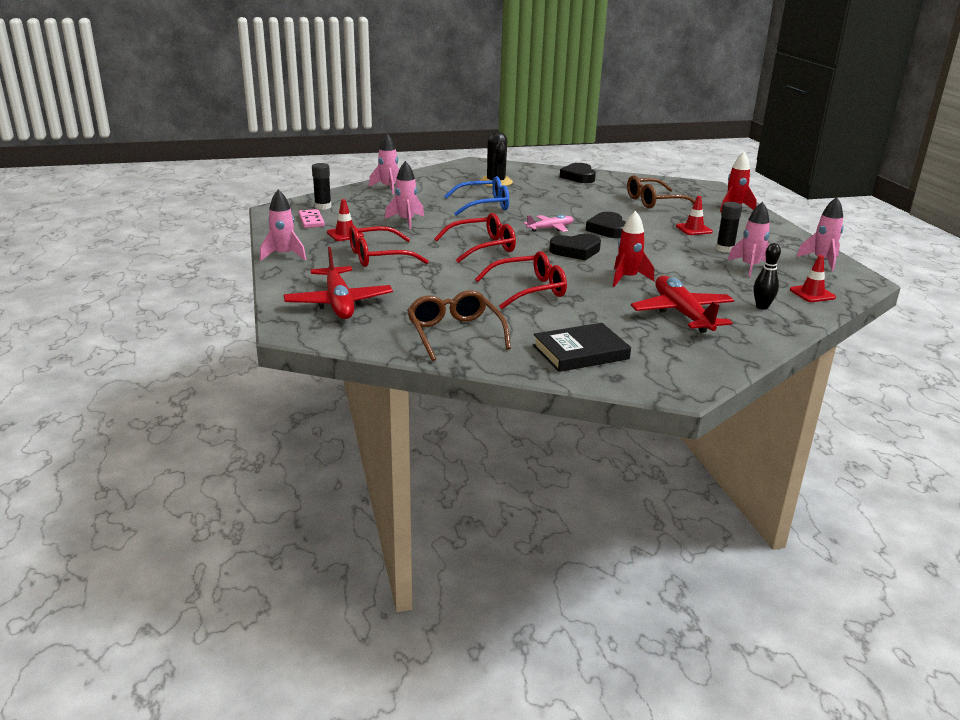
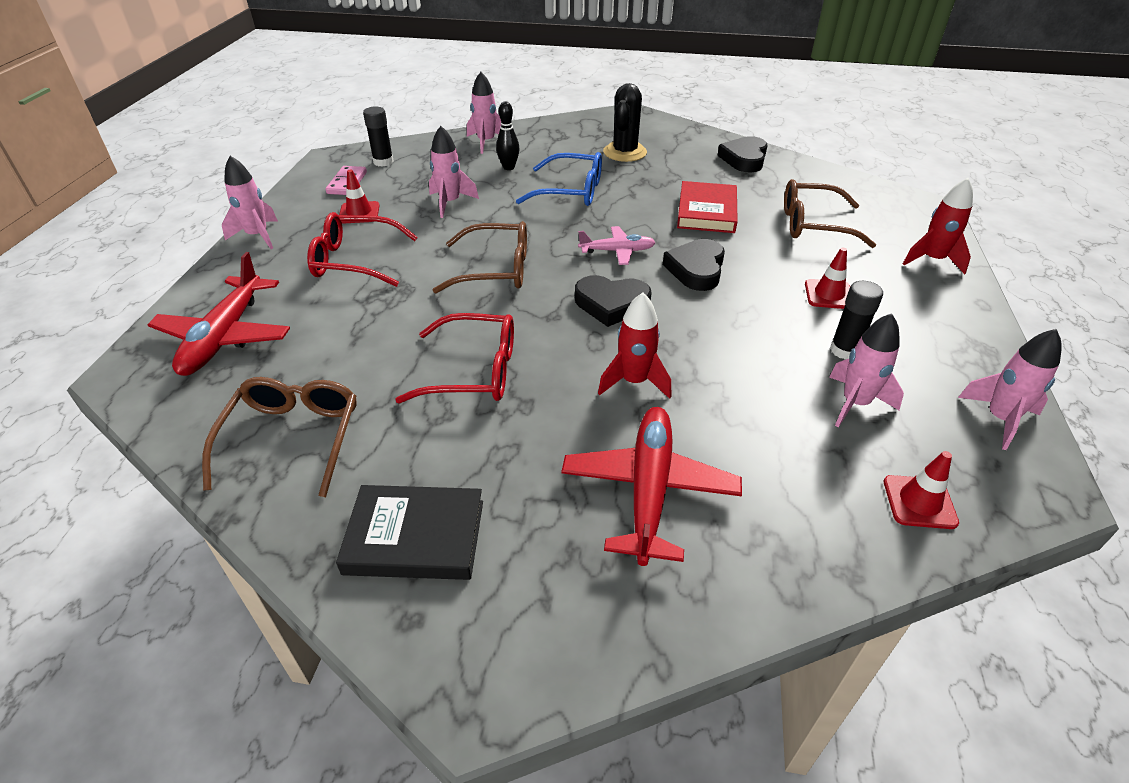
camera: 25 degrees right, 15 degrees up
(482, 247) = (495, 270): red glasses -> brown glasses
(584, 204) = (707, 212): none -> red book
(762, 307) = (799, 511): black bowling pin -> black bowling pin (508, 167)

